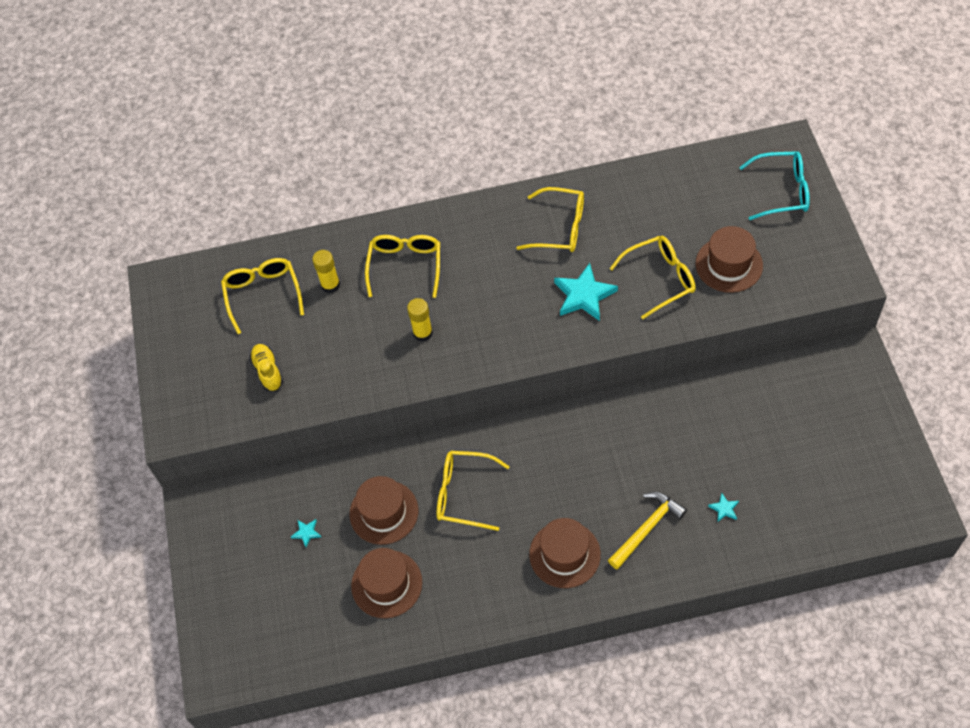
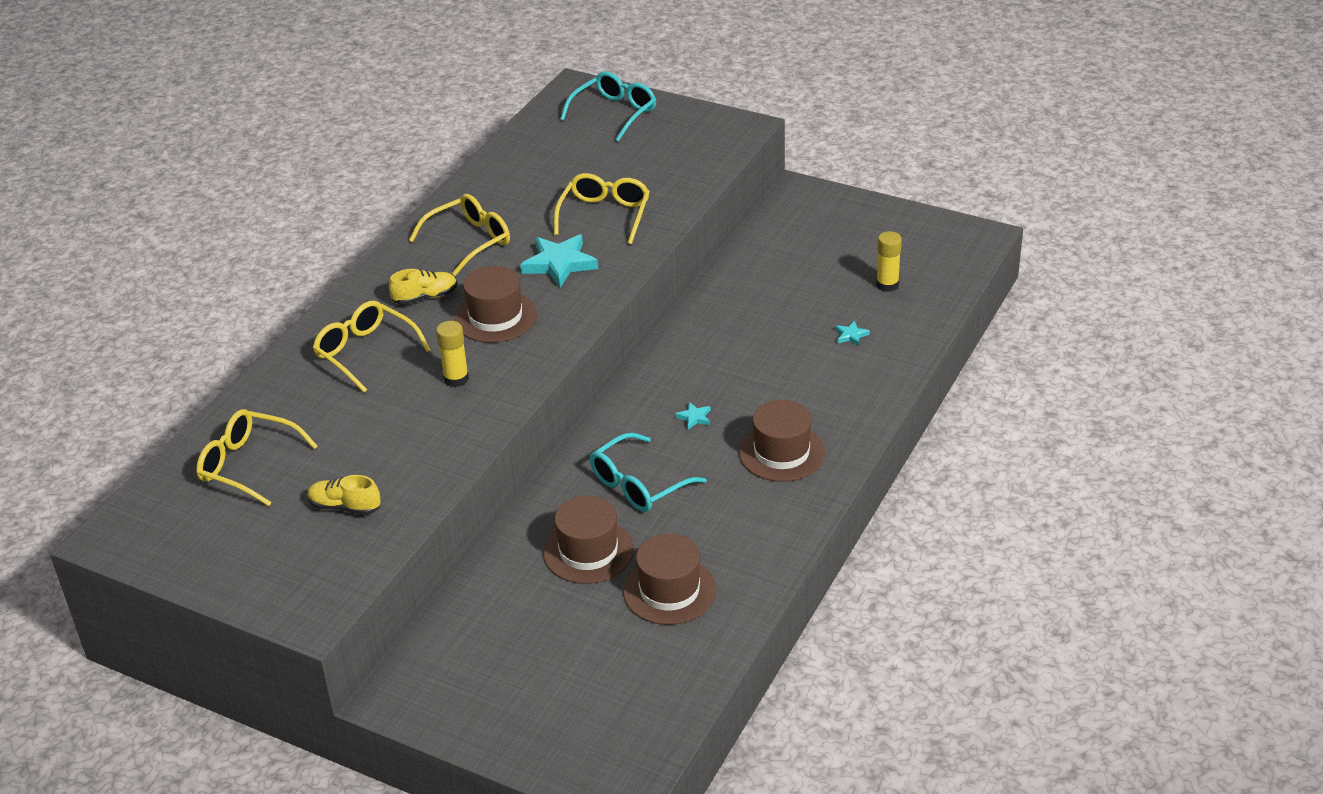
camera: 55 degrees left, 20 degrees down
(306, 533) = (539, 622): turquoise star -> turquoise star (694, 417)
(330, 285) = (311, 412): yellow glue stick -> yellow glue stick (887, 285)
(464, 494) = (639, 484): yellow glasses -> turquoise glasses
(483, 252) = (425, 297): none -> yellow shoe
(647, 528) = (816, 389): yellow hammer -> none
(729, 264) = (644, 174): brown hat -> brown hat (495, 317)

